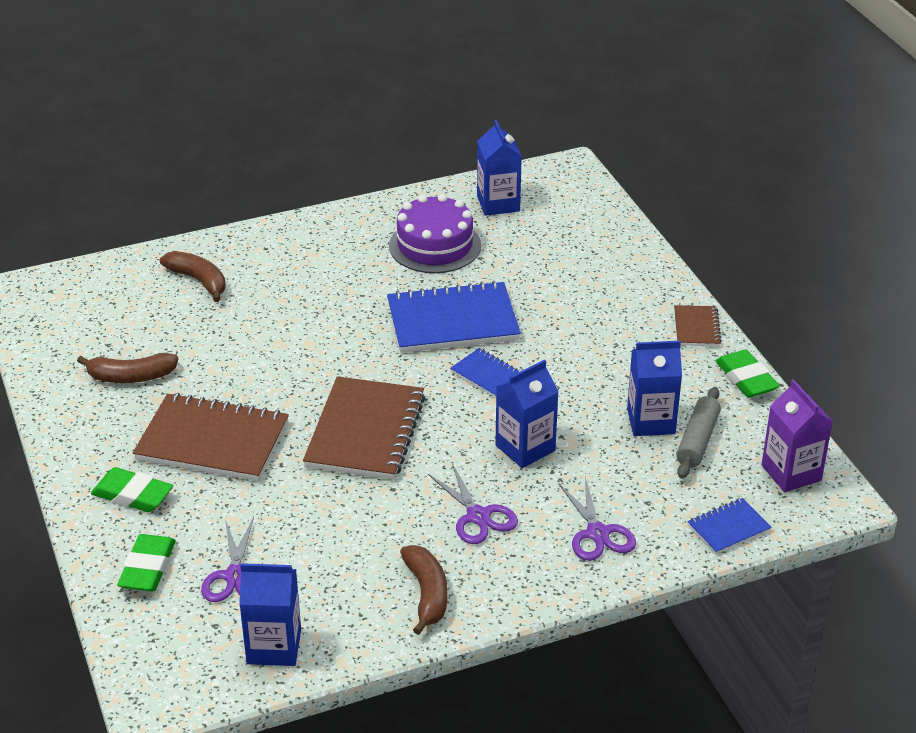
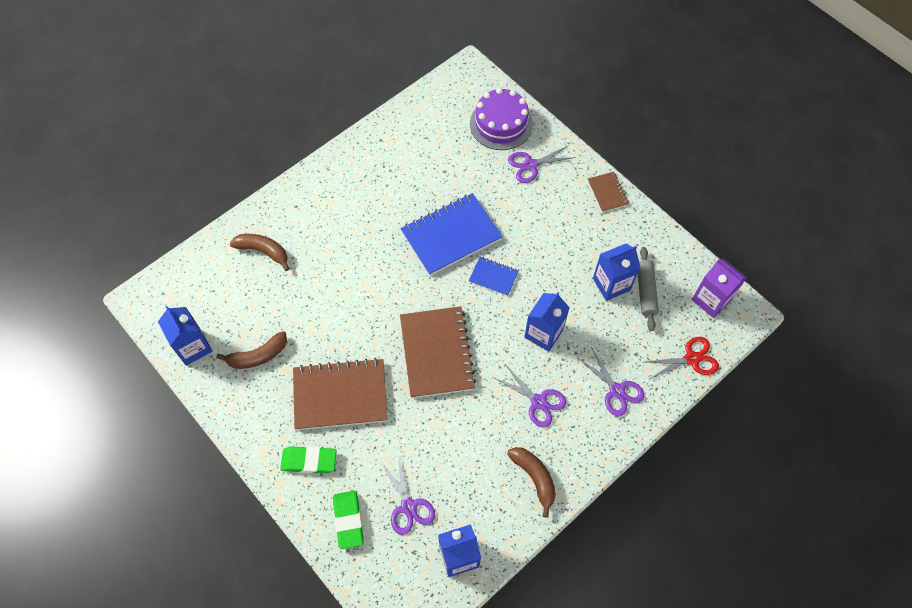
camera: 20 degrees left, 25 degrees up
(435, 245) = (410, 169): purple cake -> purple cake (501, 124)
(498, 203) = (435, 117): blue carton -> blue carton (193, 347)
(602, 277) = (531, 165): none -> purple scissors
(728, 528) = (692, 359): blue notebook -> red scissors
(746, 378) = (654, 228): green eraser -> none

